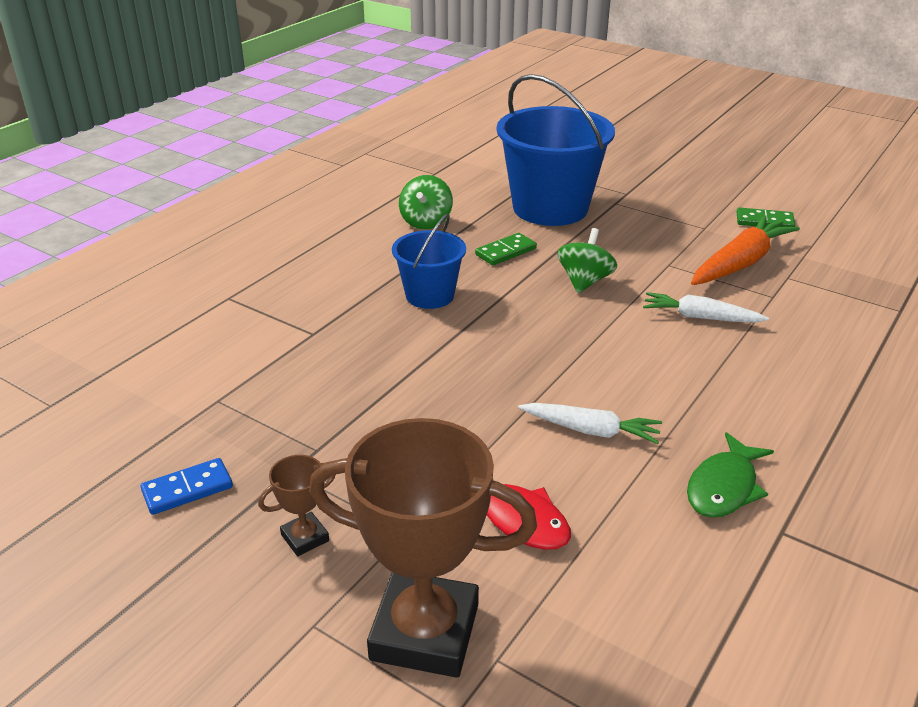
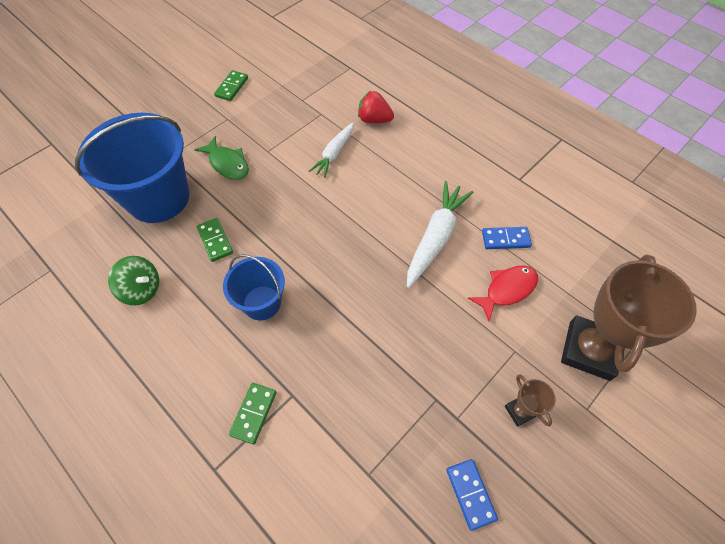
camera: 80 degrees left, 25 degrees up
(290, 311) = (254, 413): none -> green domino
(584, 281) = (274, 202): green spinning top -> none
(590, 430) = (435, 238): white carrot -> white carrot, size x1.54
(625, 514) = (505, 239): none -> blue domino
(724, 487) = (487, 191): green fish -> green fish (227, 164)
(740, 263) = (279, 116): orange carrot -> none
(800, 346) = (374, 120): none -> red strawberry

